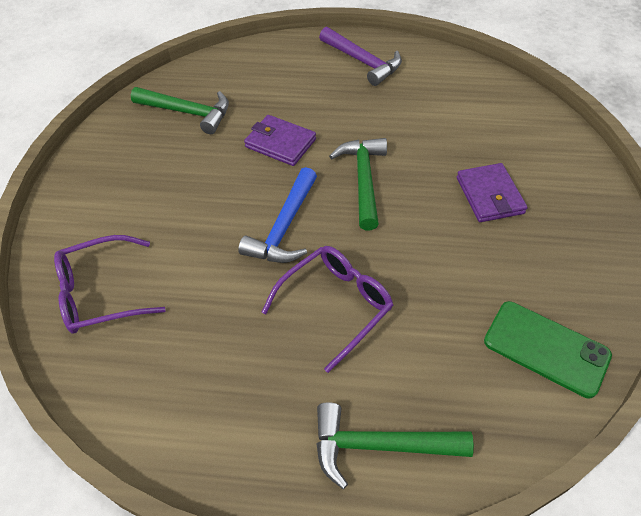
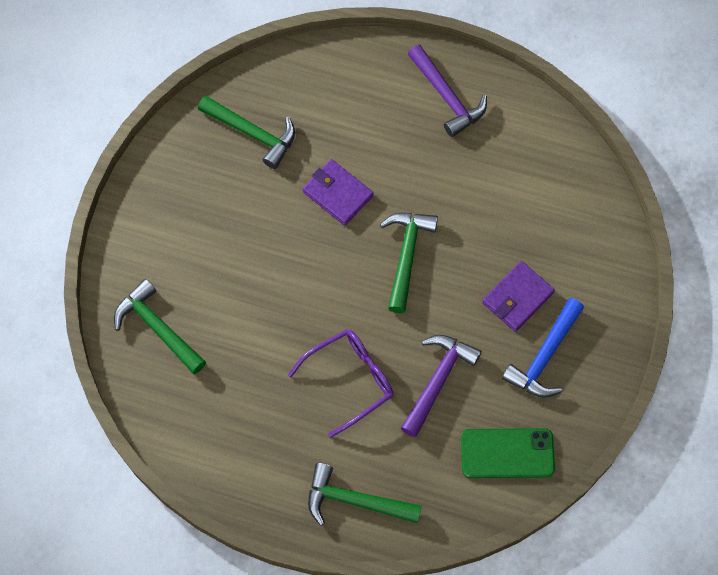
camera: 10 degrees right, 15 degrees up
(101, 293) = (158, 328): purple glasses -> green hammer
(284, 227) = (322, 293): blue hammer -> blue hammer (544, 356)
(436, 287) = (438, 381): none -> purple hammer
(489, 195) = (517, 298): purple wallet -> purple wallet turned 45 degrees clockwise
(546, 348) = (507, 453): green phone -> green phone turned 45 degrees counterclockwise

